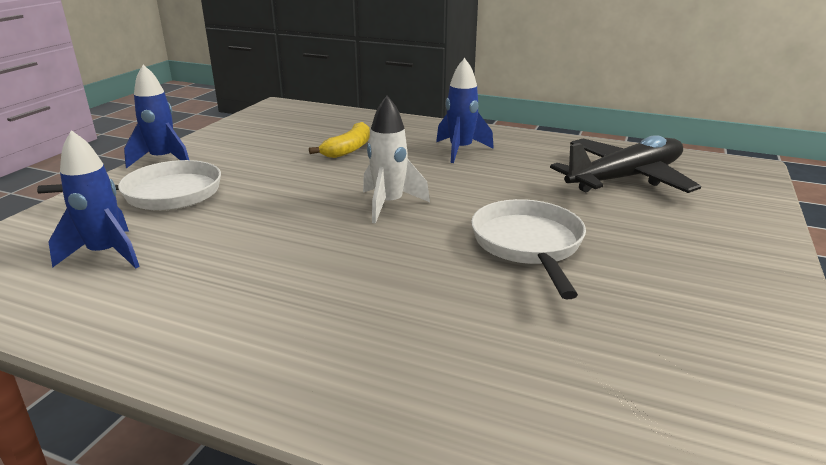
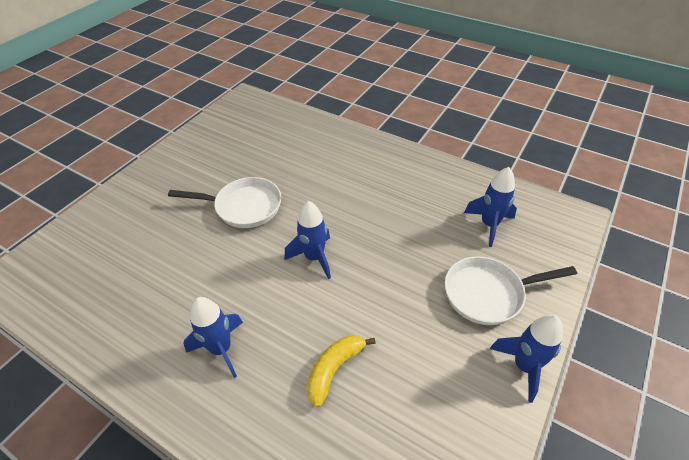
camera: 170 degrees left, 20 degrees up
(389, 205) = (314, 258): white rocket -> blue rocket
(528, 245) = (244, 207): white pan -> white pan turned 90 degrees counterclockwise
(625, 178) = (118, 274): black plane -> none

